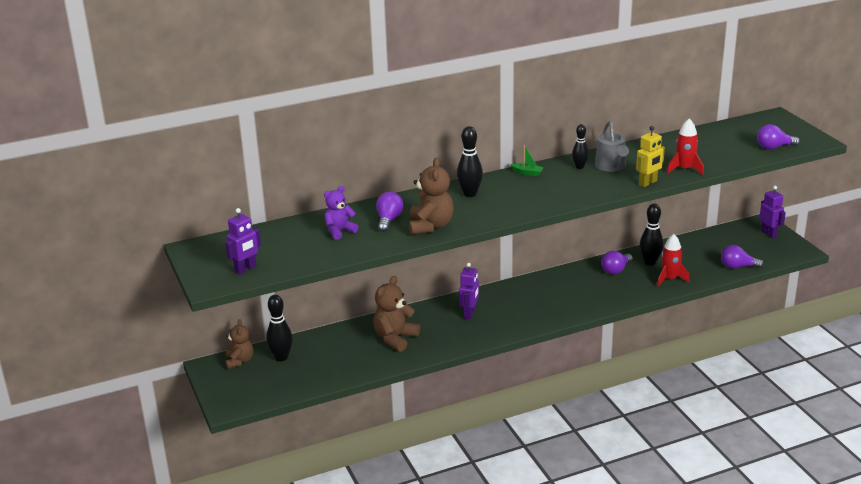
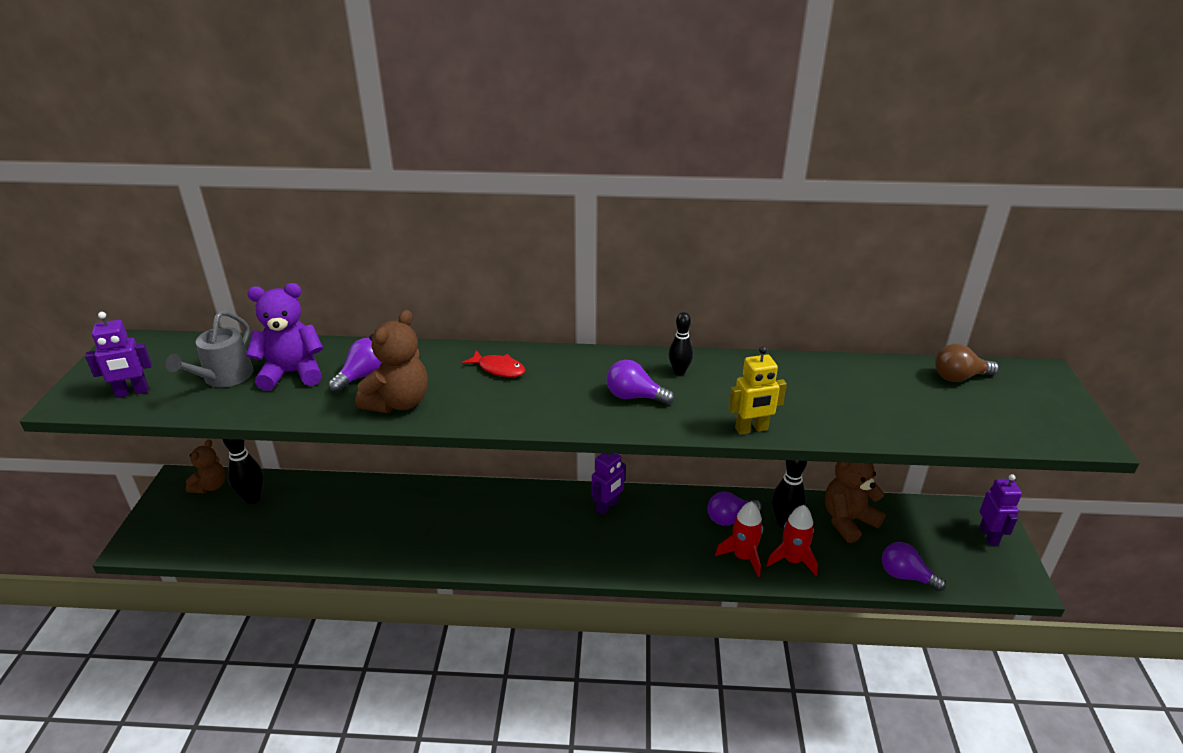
camera: 25 degrees right, 5 degrees up
(339, 231) = (292, 373): purple teddy bear -> purple teddy bear, size x1.51
(395, 338) = (387, 520): brown teddy bear -> brown teddy bear (847, 520)
(469, 314) = (499, 517): purple robot -> purple robot (607, 507)
(470, 194) = (498, 369): black bowling pin -> red fish
(527, 173) = (602, 360): green boat -> none
(611, 166) = (723, 384): grey watering can -> grey watering can (224, 377)
(684, 169) = (827, 423): red rocket -> red rocket (742, 557)
(734, 129) = (959, 377): none -> brown light bulb
(774, 147) = (1003, 427): purple light bulb -> purple light bulb (634, 397)

